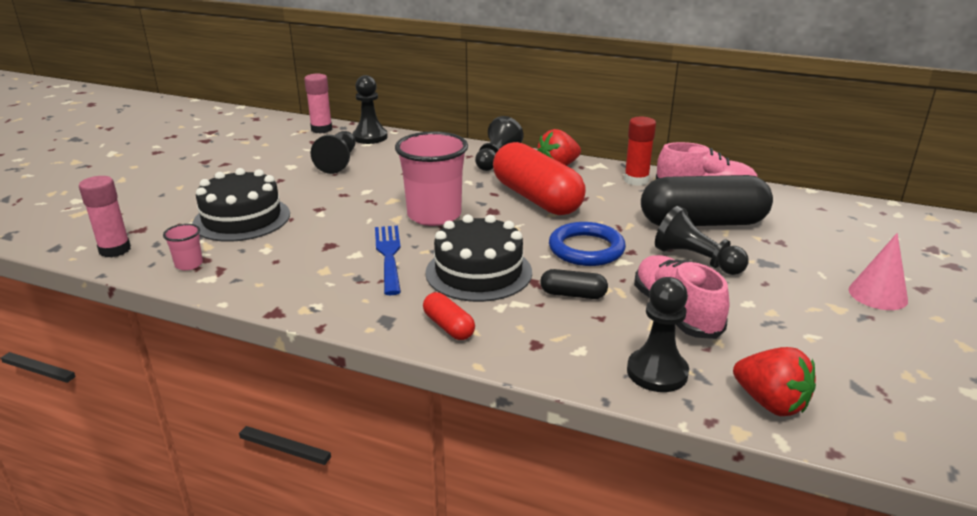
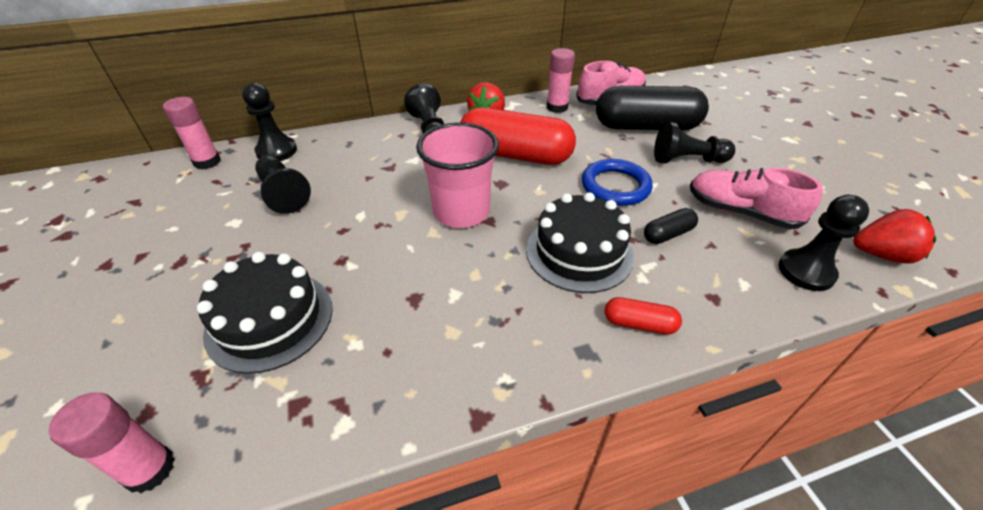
camera: 40 degrees left, 15 degrees up
(189, 264) = (291, 422): pink cup -> none
(389, 256) = (486, 278): blue fork -> none
(636, 180) = (557, 107): red glue stick -> pink glue stick
(702, 223) = (646, 126): black capsule -> black capsule turned 45 degrees clockwise
(877, 295) = (799, 138): pink cone -> none

